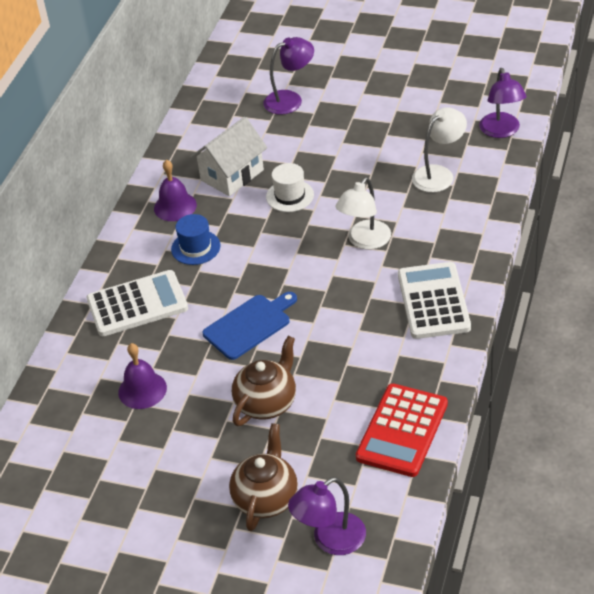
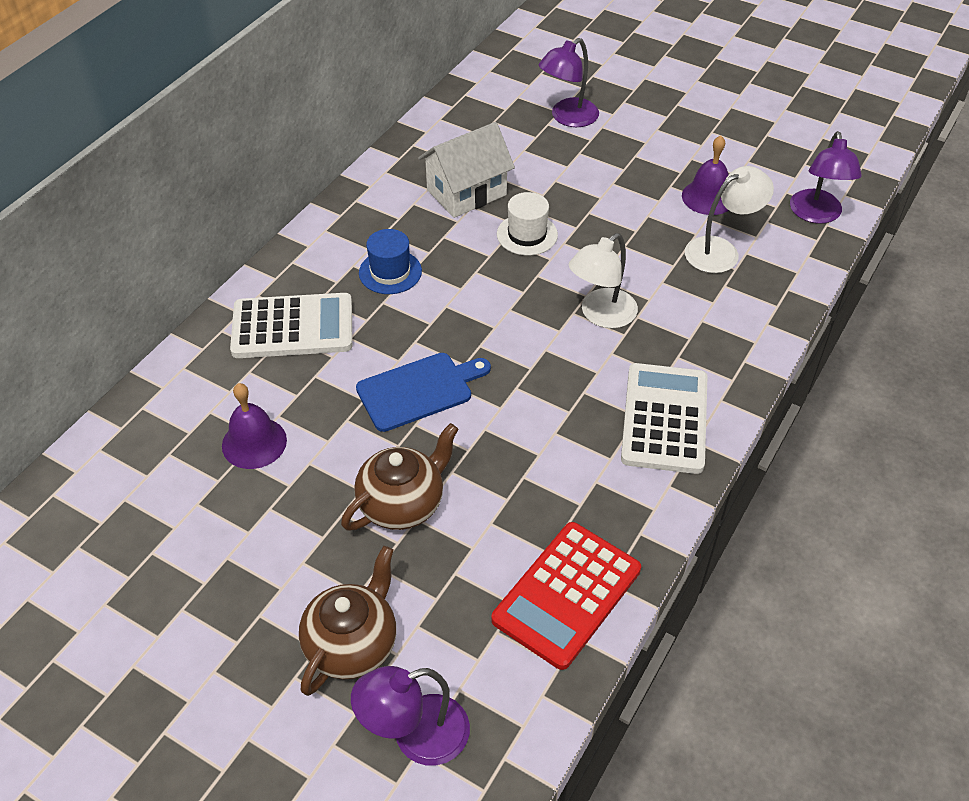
camera: 10 degrees right, 5 degrees up
(175, 206) = (385, 215): purple bell -> purple bell (708, 197)
(290, 99) = (567, 118): purple lamp -> purple lamp turned 150 degrees clockwise

